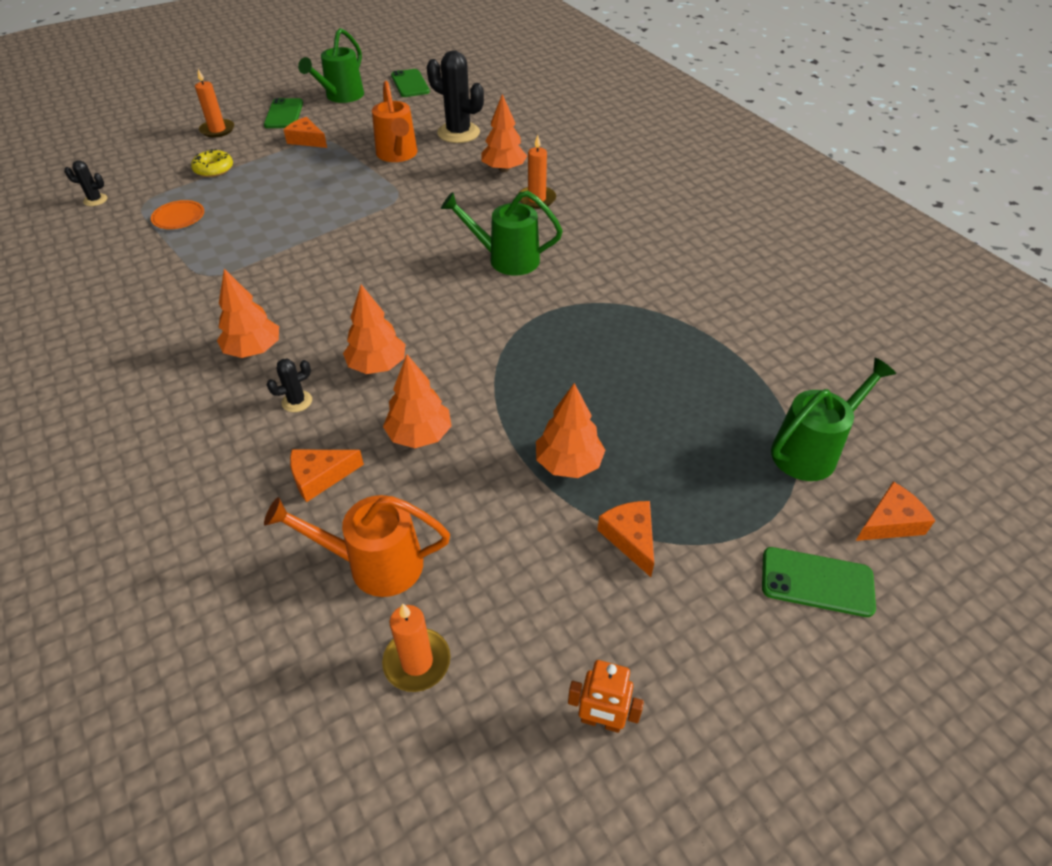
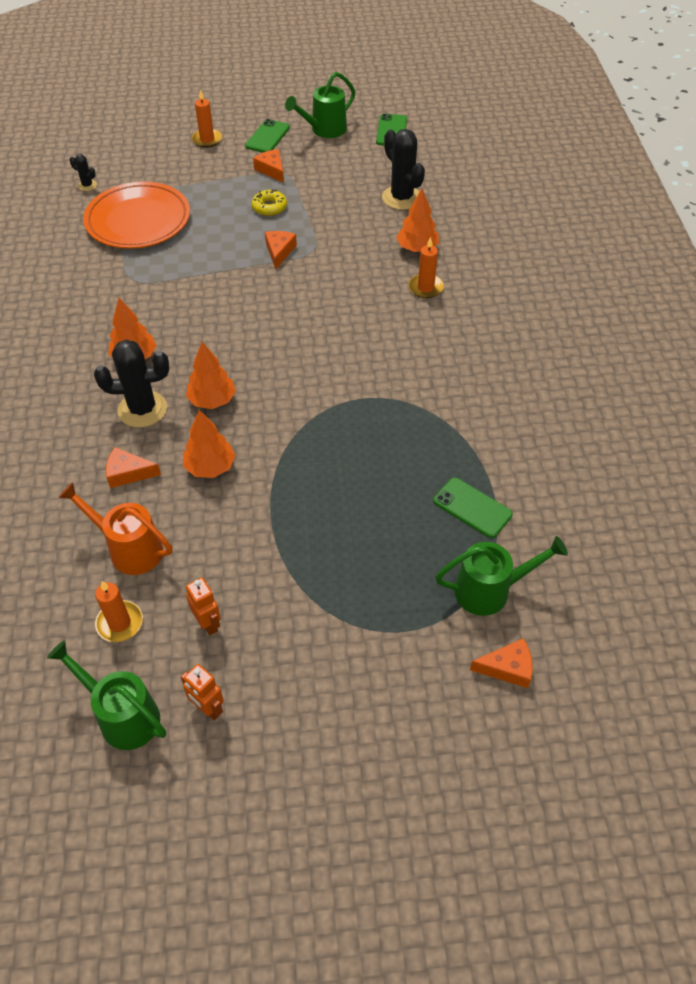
camera: 25 degrees right, 5 degrees up
(179, 217) = (138, 220): orange plate -> orange plate, size x2.47
(214, 169) = (185, 180): yellow donut -> yellow donut (269, 207)
(297, 401) = (142, 409): black cactus -> black cactus, size x2.10
(398, 155) = (337, 207): orange watering can -> none
(506, 259) = (363, 339): green watering can -> green watering can (122, 715)
(532, 613) = (208, 623): none -> orange robot
(568, 463) = (300, 529): orange tree -> none
(630, 538) = (307, 600): orange cheese -> orange cheese (279, 252)
(817, 582) = (417, 686): green phone -> green phone (472, 508)

